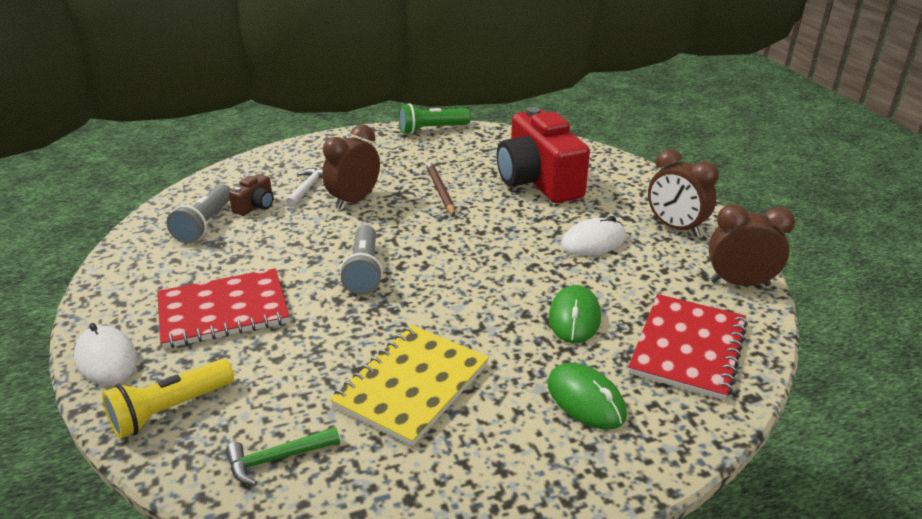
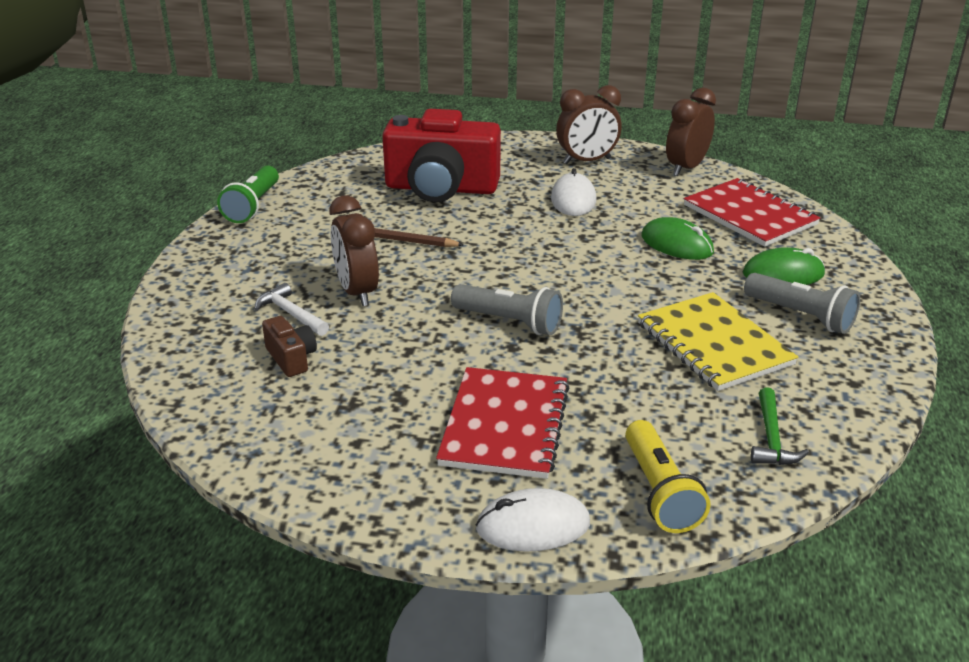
camera: 60 degrees left, 0 degrees up
(205, 224) = (294, 403): grey flashlight -> grey flashlight (801, 316)

